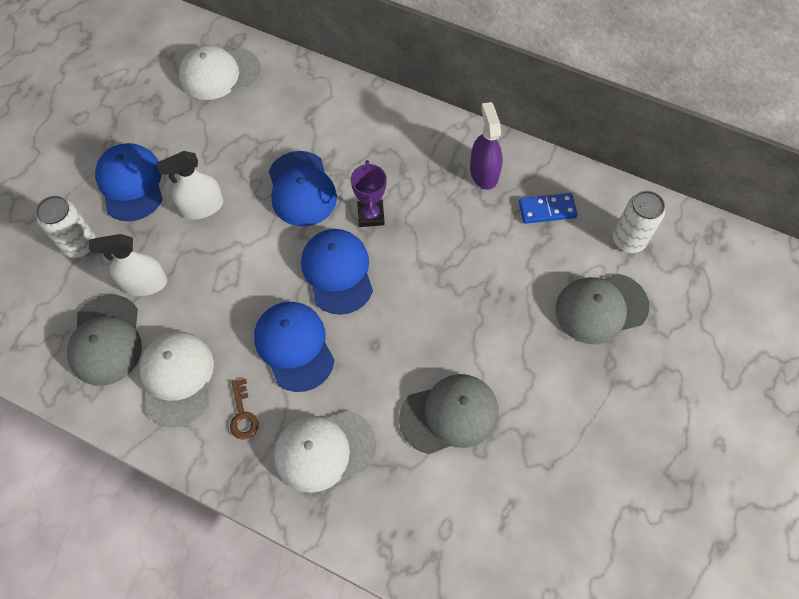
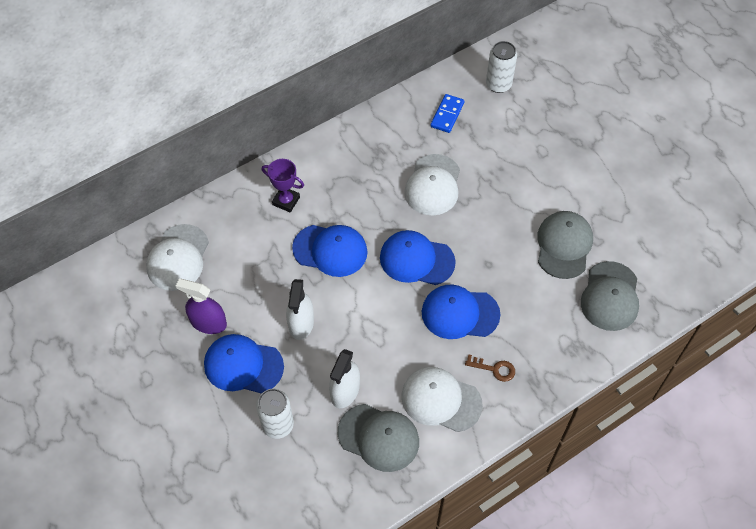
camera: 60 degrees left, 5 degrees down
(324, 450) = (549, 330): white cap -> white cap (433, 185)
(371, 215) = (383, 217): purple trophy -> purple trophy (286, 201)
(484, 173) = (393, 134): purple spray bottle -> purple spray bottle (208, 323)
(601, 308) = (538, 126): grey cap -> grey cap (610, 296)

